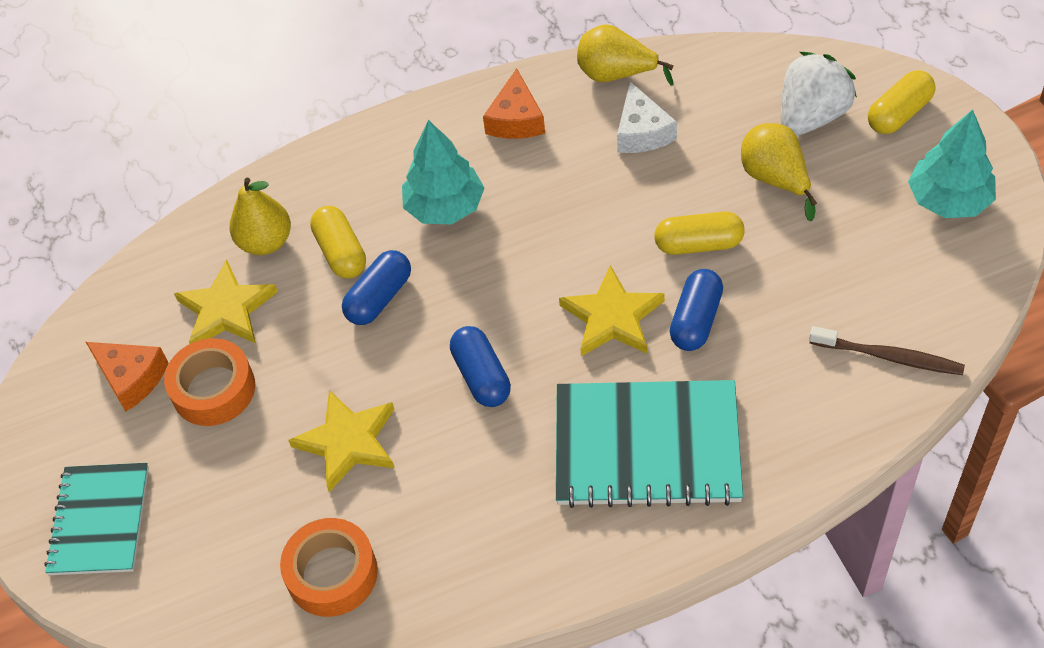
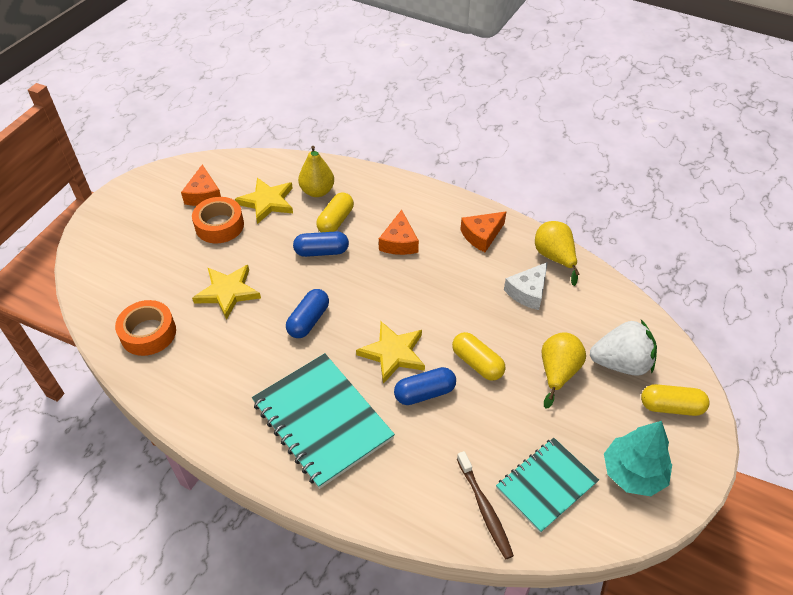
camera: 45 degrees right, 5 degrees down
(100, 520) = (120, 232): turquoise notebook -> turquoise notebook (546, 485)
(445, 207) = (399, 242): turquoise tree -> orange cheese

